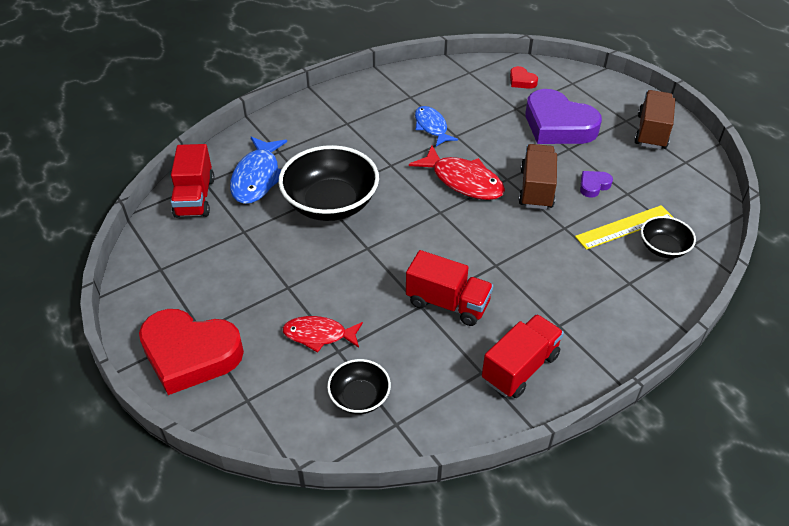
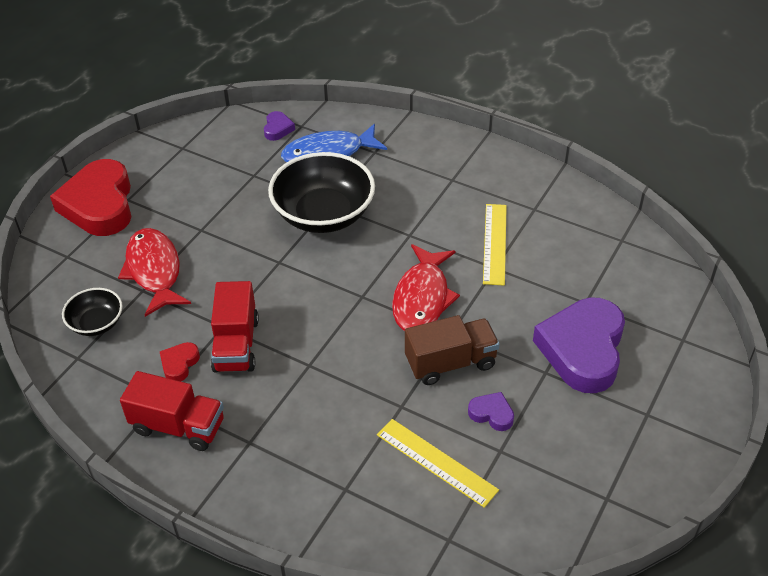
camera: 65 degrees right, 0 degrees up
(195, 197) = (278, 129): red truck -> purple heart
(319, 335) = (154, 271): red fish -> red fish, size x1.51
(431, 127) = (494, 243): blue fish -> yellow ruler
(521, 81) = (644, 291): red heart -> red heart (179, 364)
(651, 132) = (643, 447): brown truck -> none
(663, 248) = (422, 509): black bowl -> none

